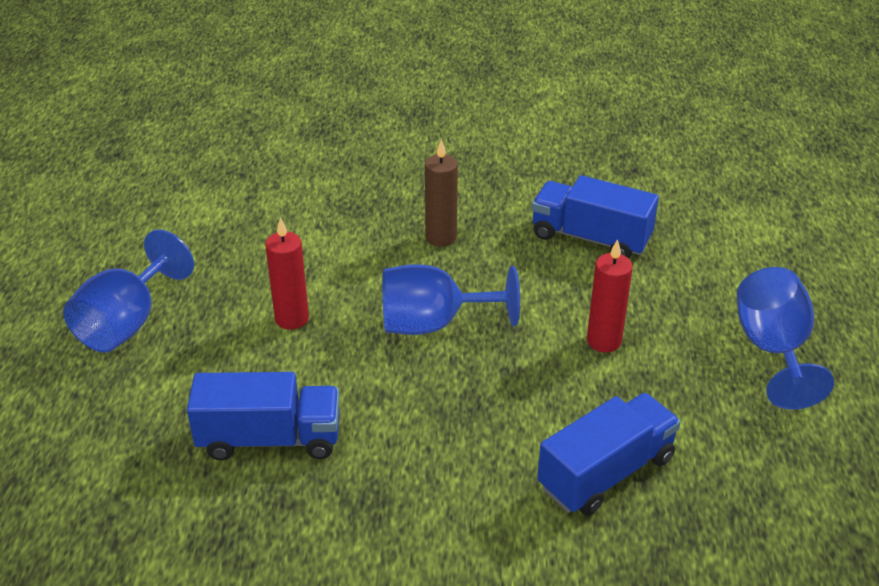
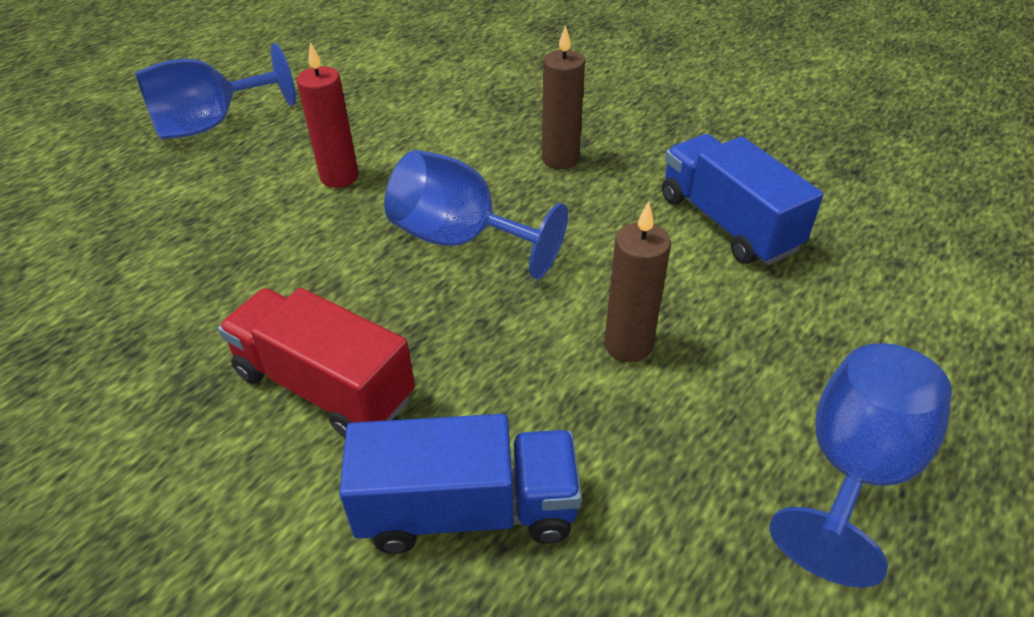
camera: 35 degrees right, 5 degrees up
(270, 439) = (191, 278): blue truck -> none
(449, 455) = (324, 386): none -> red truck
(604, 341) = (628, 345): red candle -> brown candle

